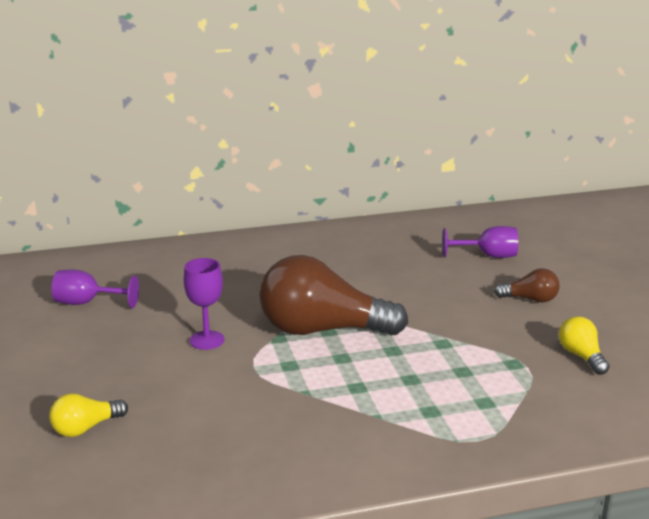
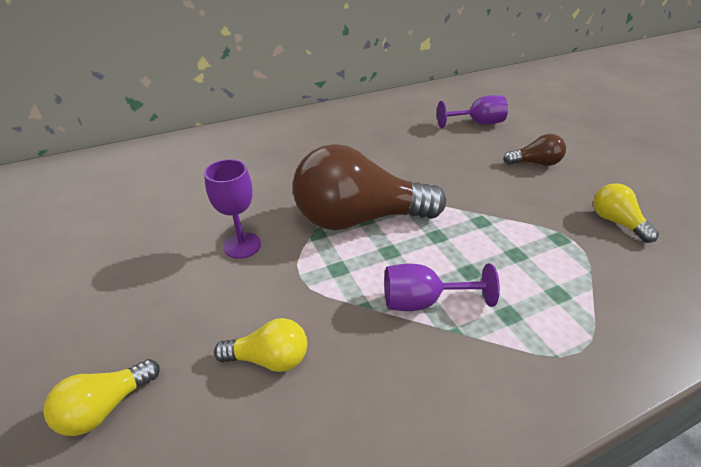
camera: 10 degrees left, 15 degrees up
(87, 303) = (107, 211): purple goblet -> purple goblet (422, 301)
(214, 415) = (269, 358): none -> yellow light bulb

